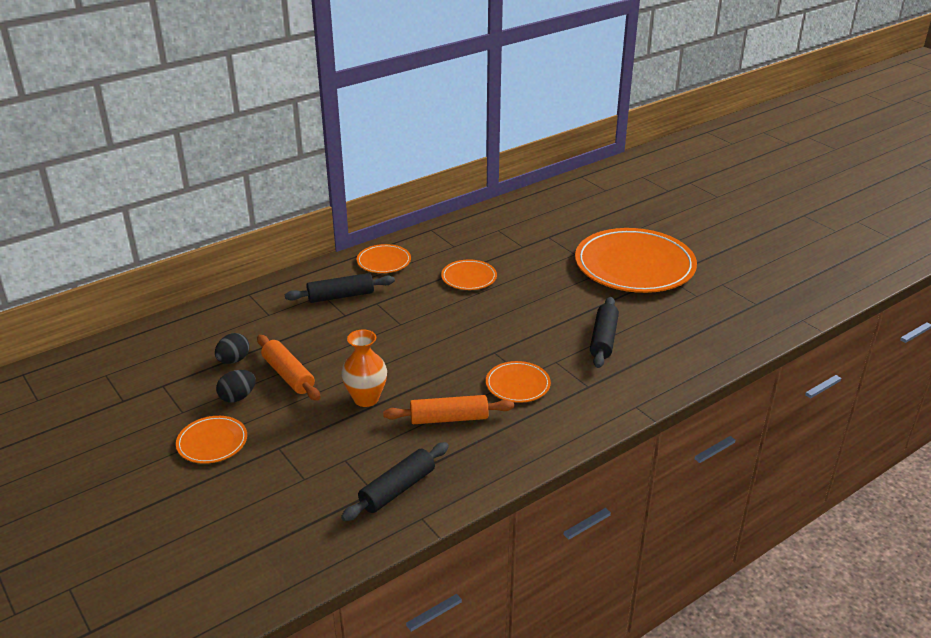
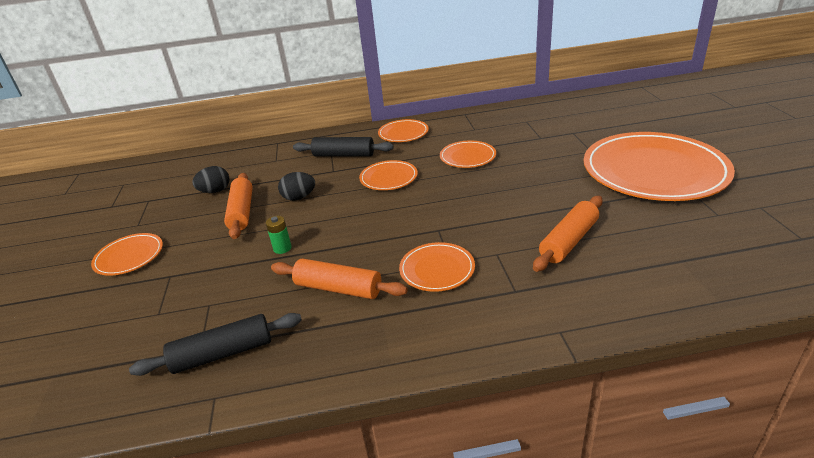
camera: 30 degrees right, 0 degrees up
(237, 397) = (187, 222): black egg -> black egg (299, 197)
(366, 398) = (282, 248): orange vase -> green battery
(409, 312) = (388, 178): none -> orange plate
(603, 339) = (568, 241): black rolling pin -> orange rolling pin

